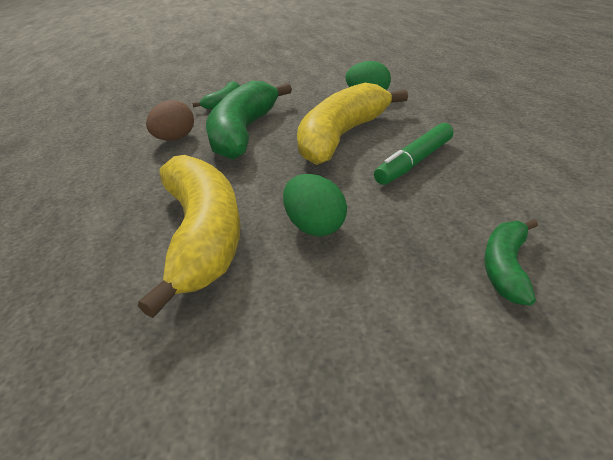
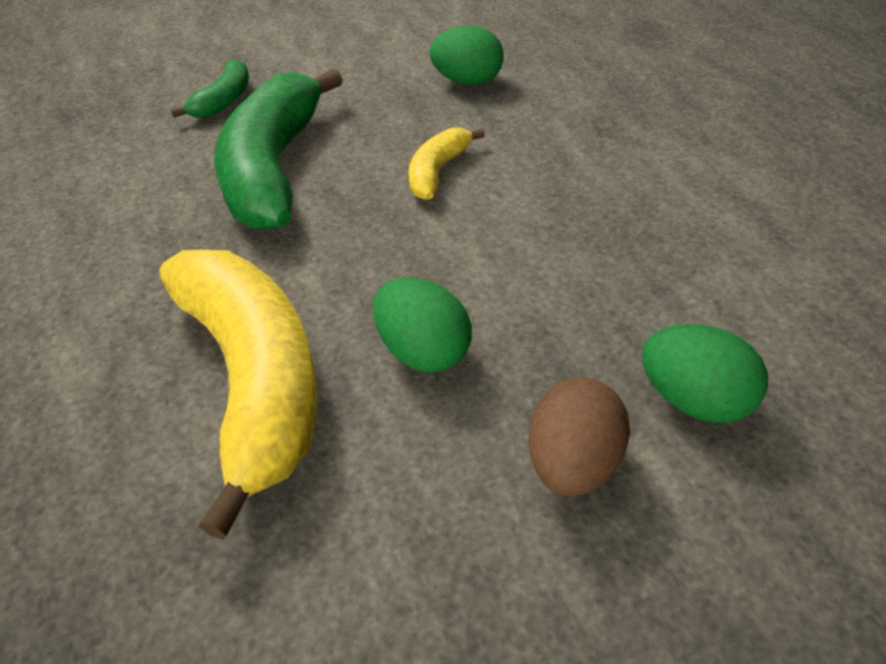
camera: 10 degrees left, 10 degrees up
(175, 139) = (158, 187): brown egg -> brown egg (572, 462)
(341, 136) = (437, 172): yellow banana -> yellow banana, size x0.47
(414, 162) = (555, 219): green marker -> none
(505, 267) = (693, 399): green banana -> green egg

